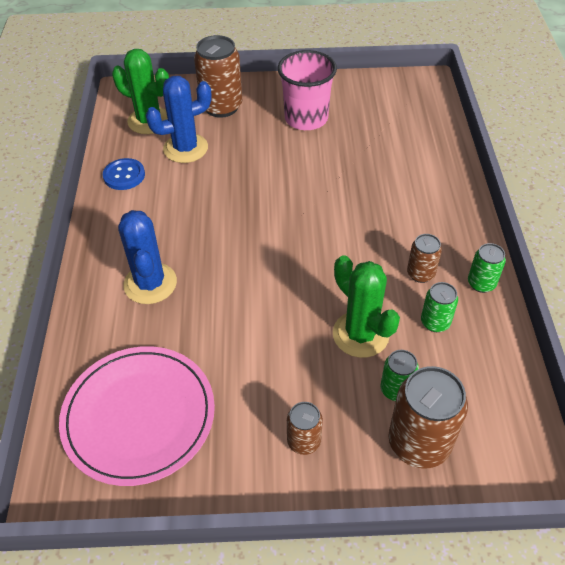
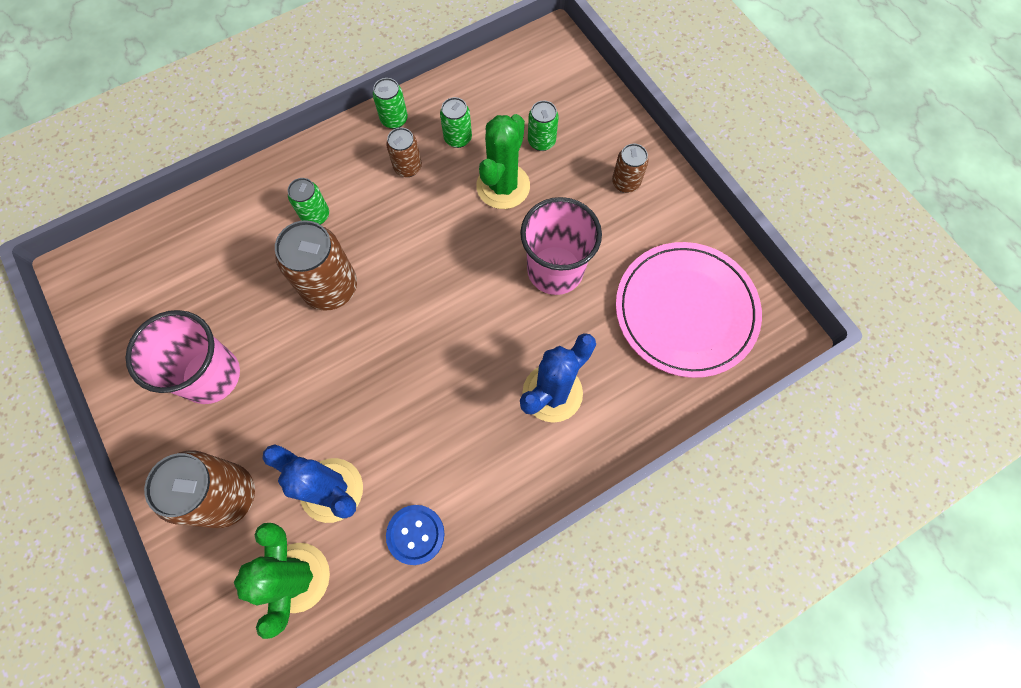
camera: 120 degrees left, 20 degrees up
(250, 334) = (555, 270): none -> pink cup
(404, 202) = (315, 215): none -> green can
(419, 443) = (577, 111): brown can -> brown can (331, 288)

